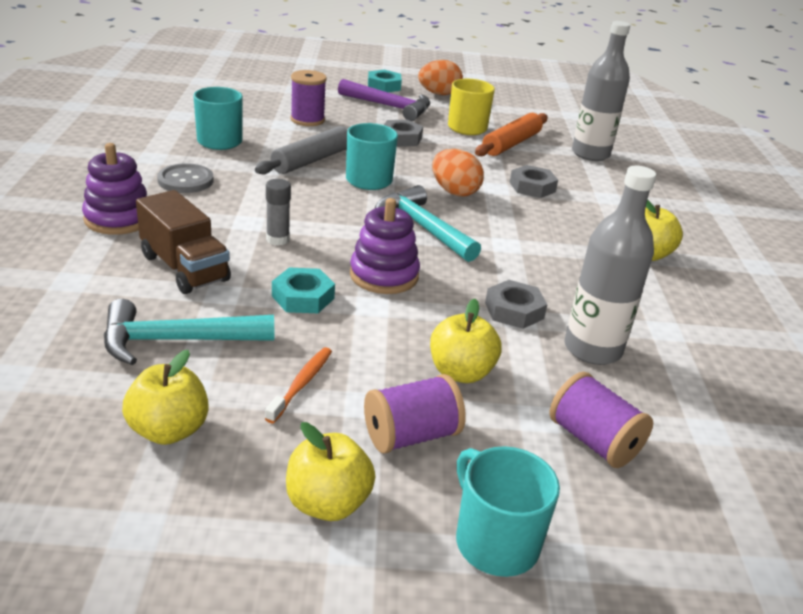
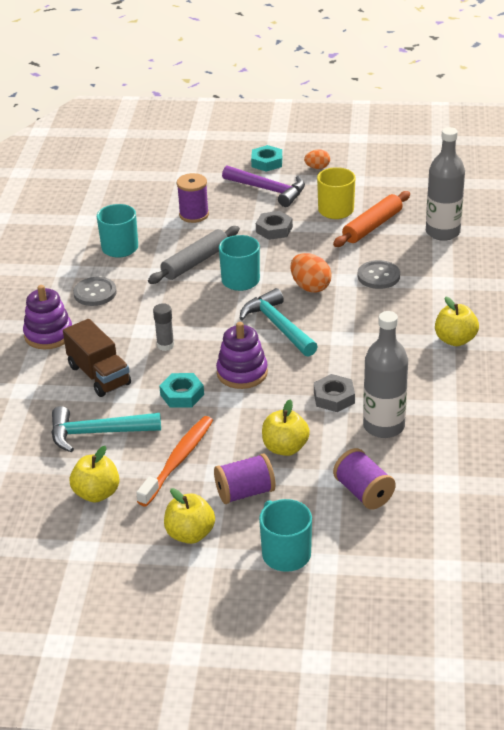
camera: 10 degrees right, 5 degrees up
(301, 384) = (178, 460): orange toothbrush -> orange toothbrush, size x1.69
(439, 94) = (317, 167): orange egg -> orange egg, size x0.62
(532, 187) = (378, 276): grey nut -> grey button

